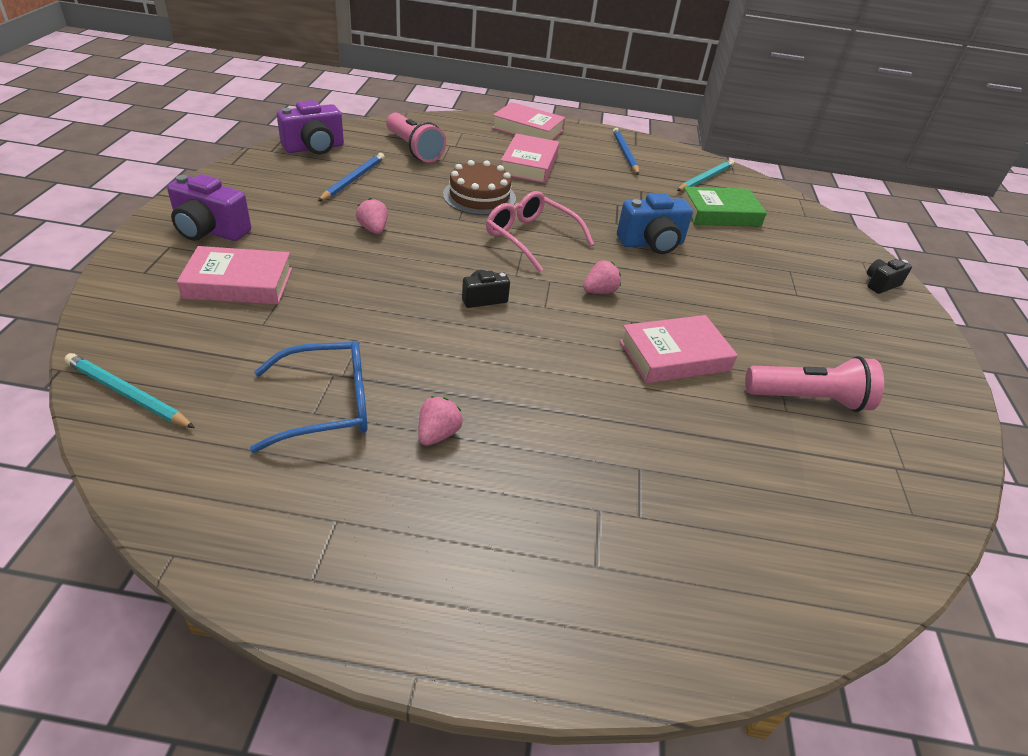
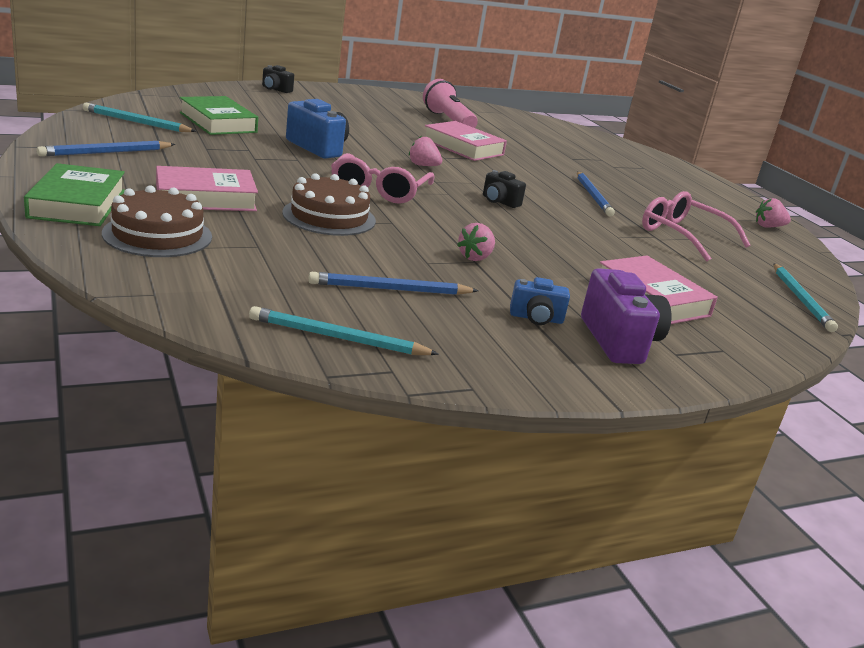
camera: 120 degrees left, 15 degrees down
(270, 213) = (536, 318): none -> blue camera
(314, 148) = (338, 338): purple camera -> turquoise pencil
(326, 405) = (683, 236): blue glasses -> pink glasses
(414, 149) = (247, 267): pink flashlight -> none
(438, 434) = (642, 203): pink strawberry -> pink strawberry (768, 227)
(472, 138) = (157, 235): none -> brown cake
(478, 393) = (593, 196): none -> blue pencil
(528, 129) = (77, 204): pink book -> green book

